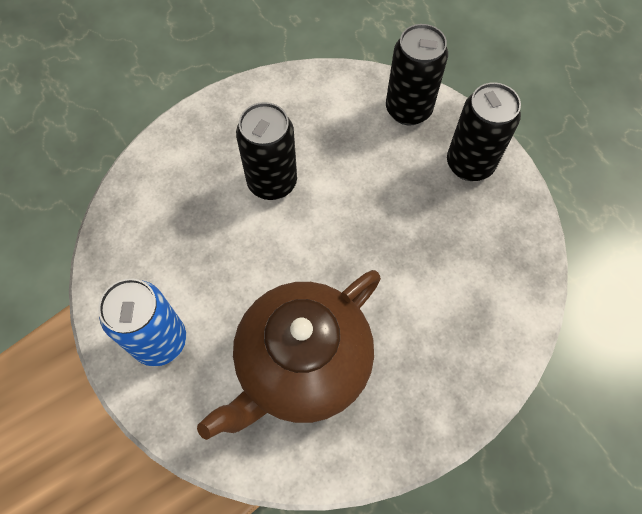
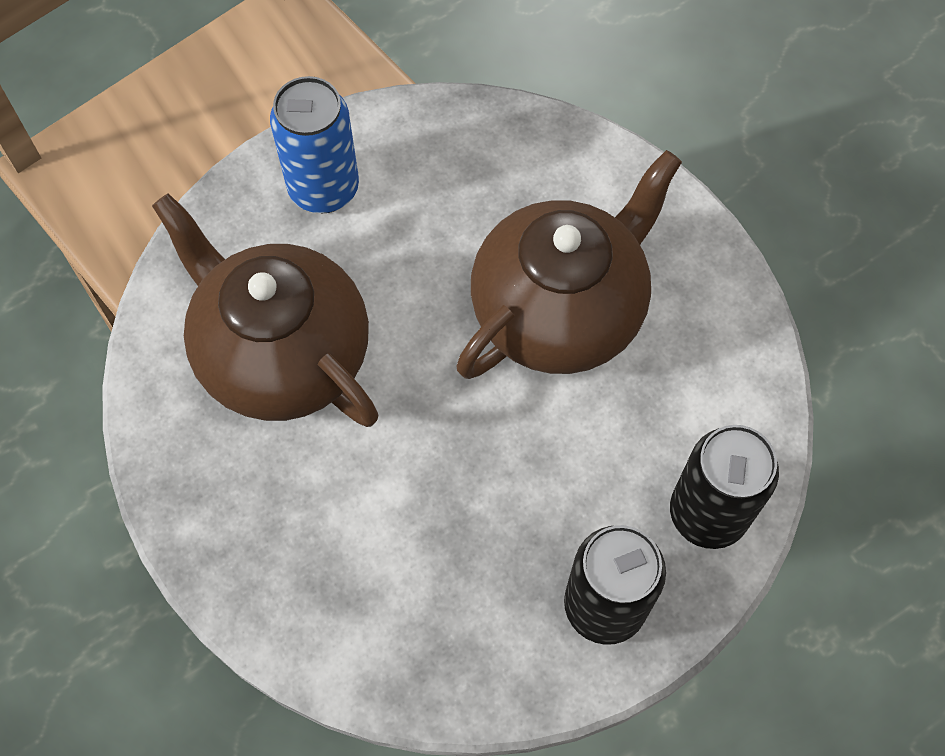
camera: 90 degrees right, 0 degrees up
(272, 182) = (560, 311): black can -> brown teapot

